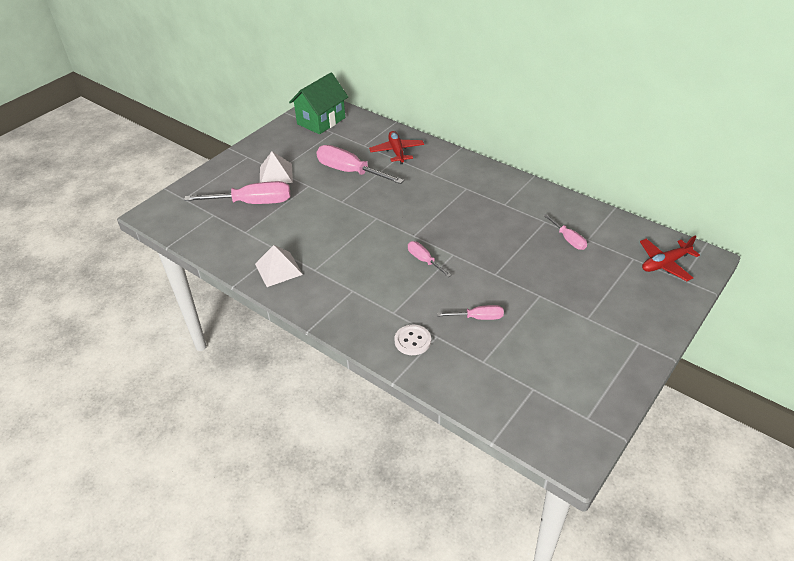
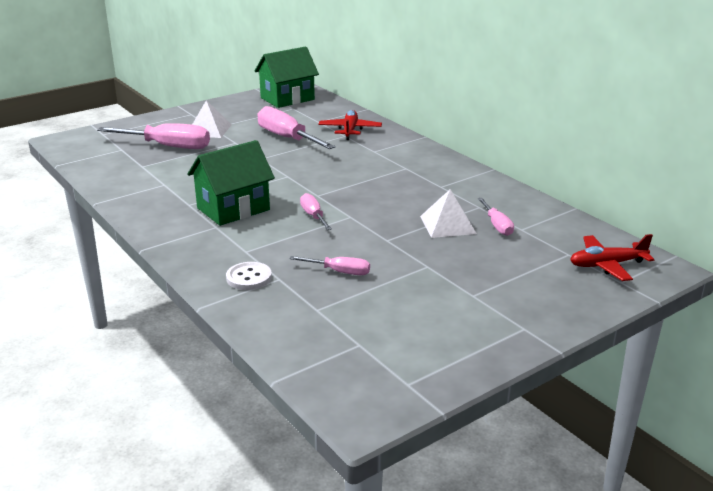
camera: 15 degrees right, 15 degrees down
(278, 269) = (152, 198): white pyramid -> white pyramid (448, 225)
(355, 267) = (233, 209): none -> green house

